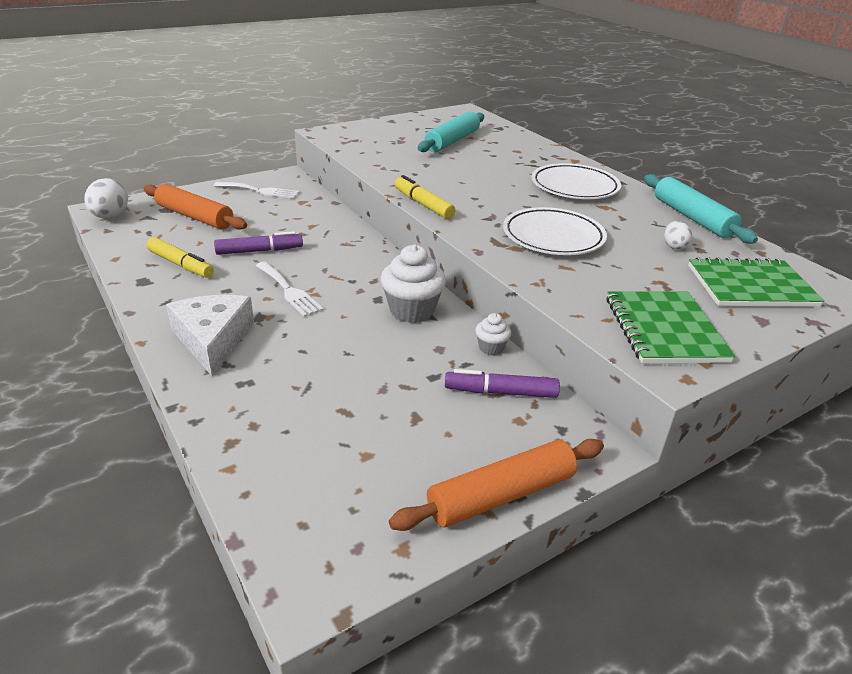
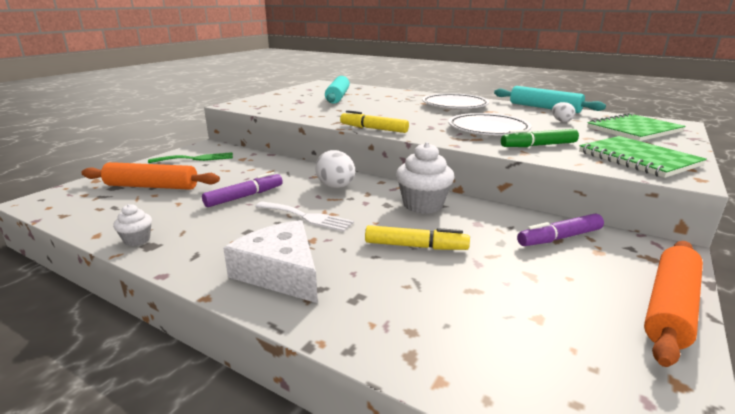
camera: 25 degrees left, 10 degrees down
(110, 216) = (56, 204): white egg -> white egg (336, 187)
(180, 264) = (177, 223): yellow marker -> yellow marker (415, 246)
(260, 191) = (196, 158): white fork -> green fork
(491, 348) = (510, 213): white cupcake -> white cupcake (137, 240)
(573, 277) = (538, 145): none -> green marker

